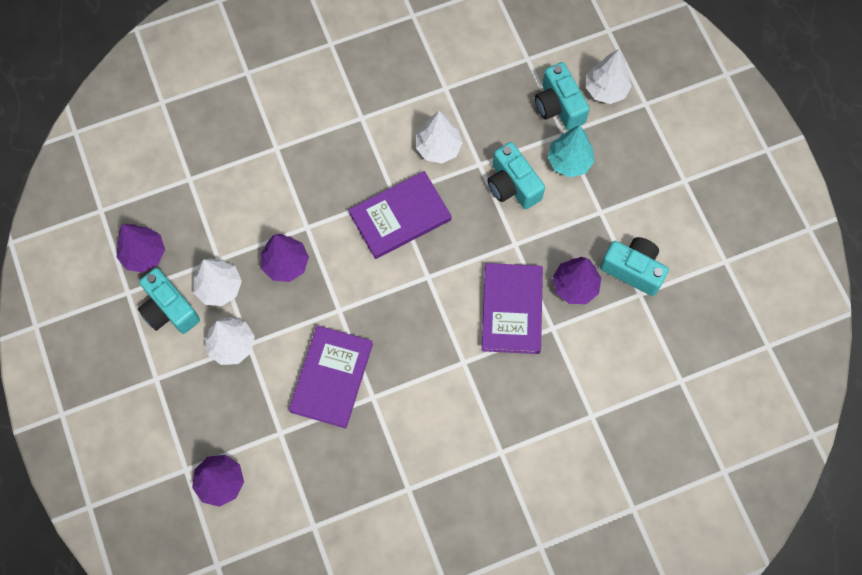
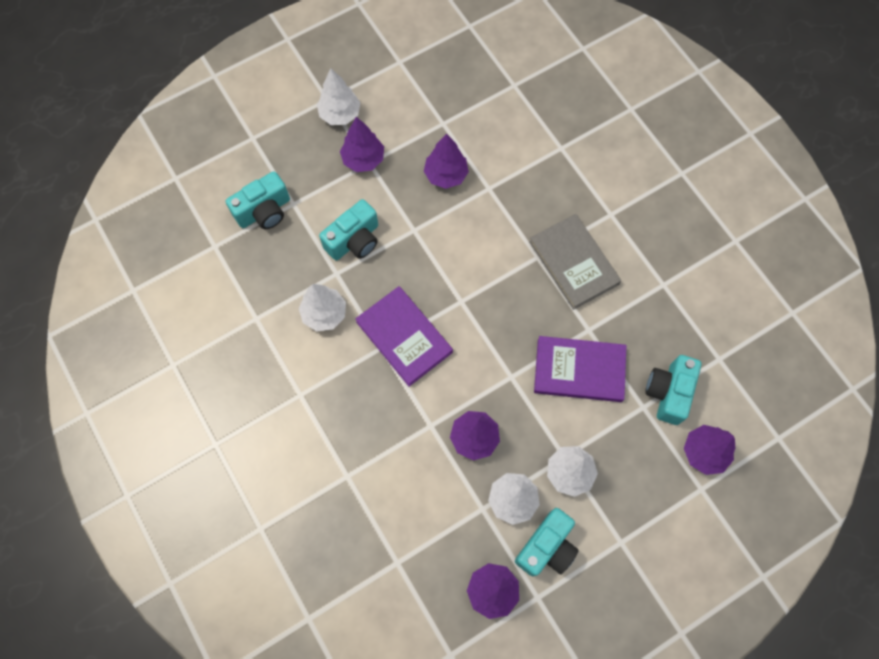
camera: 100 degrees left, 0 degrees up
(450, 398) = (573, 263): none -> grey book
(512, 310) = (479, 224): purple book -> none
(569, 161) = (322, 195): turquoise tree -> none
(605, 206) = (363, 159): none -> purple tree
(606, 90) = (242, 172): white tree -> white tree (340, 114)
(633, 270) = (421, 131): turquoise camera -> turquoise camera (668, 392)

